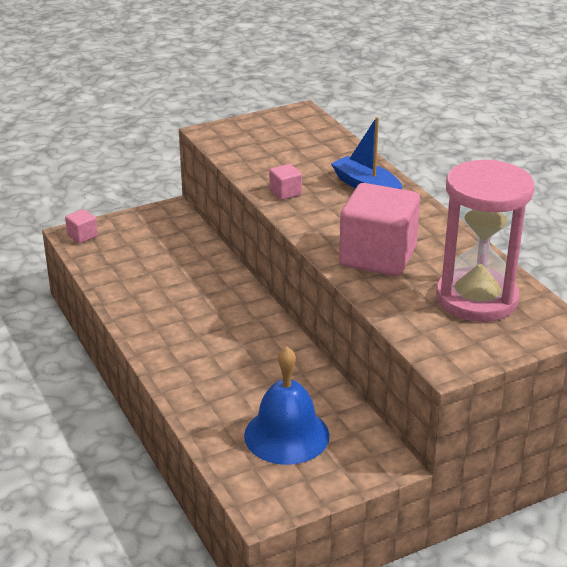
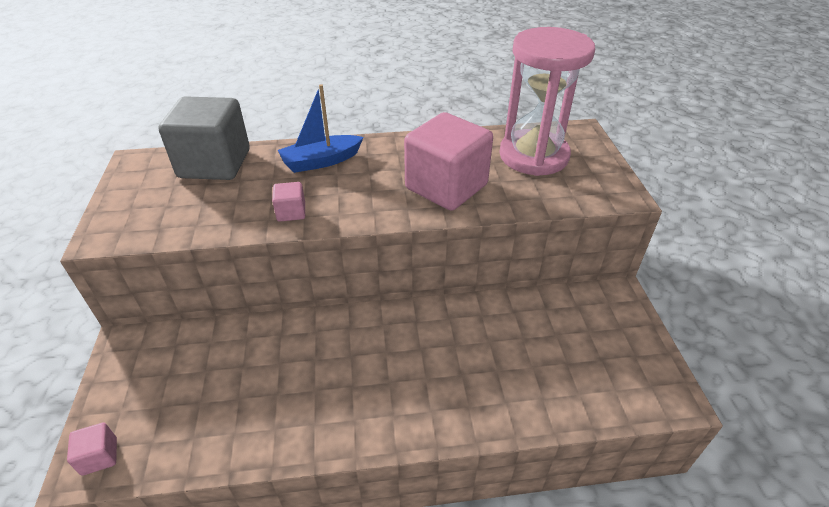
camera: 70 degrees left, 10 degrees up
(286, 435) = (572, 352): blue bell -> none
(323, 143) = (215, 164): none -> grey cube

